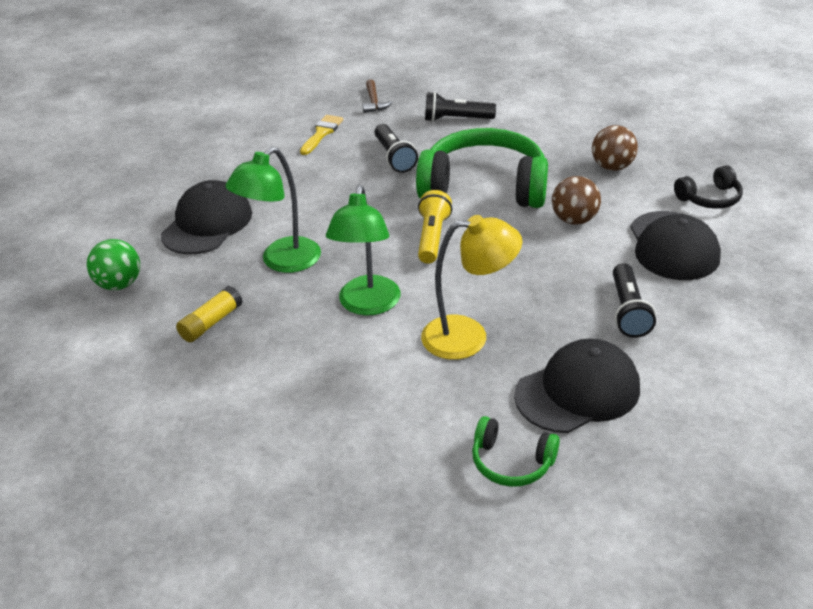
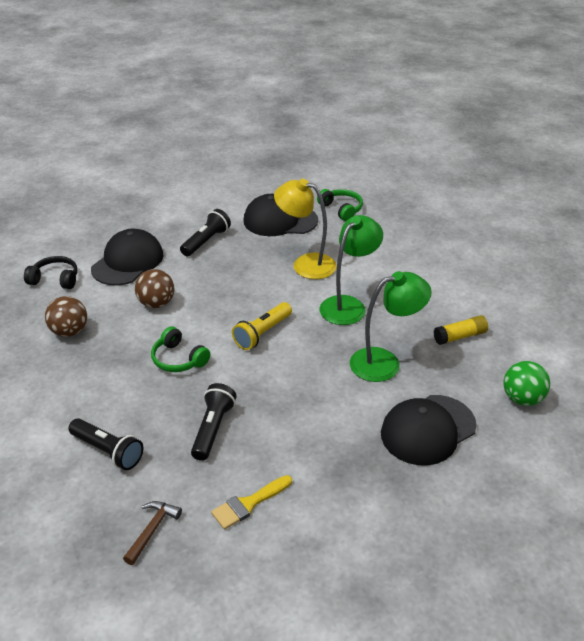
camera: 150 degrees left, 0 degrees up
(484, 186) = (178, 359): green headphones -> green headphones, size x0.47

